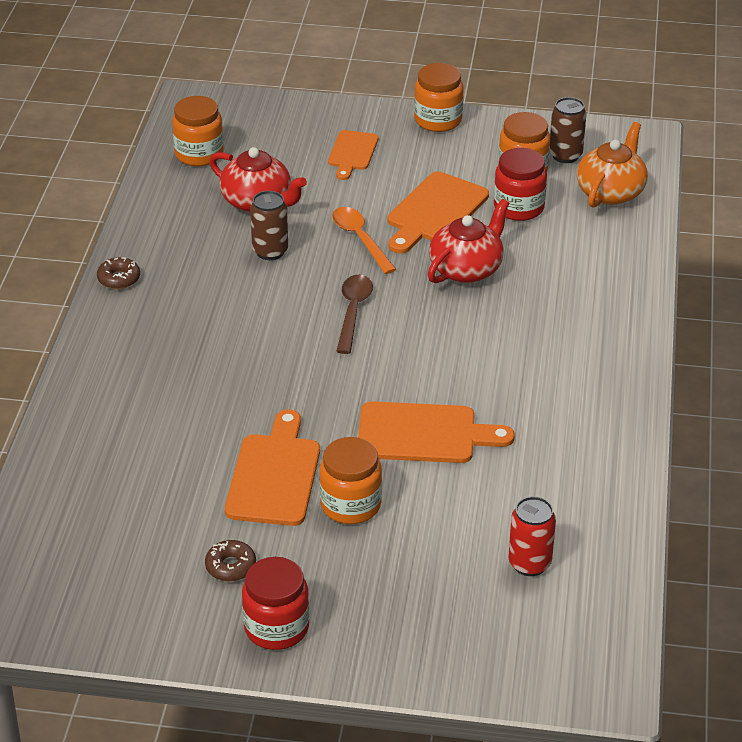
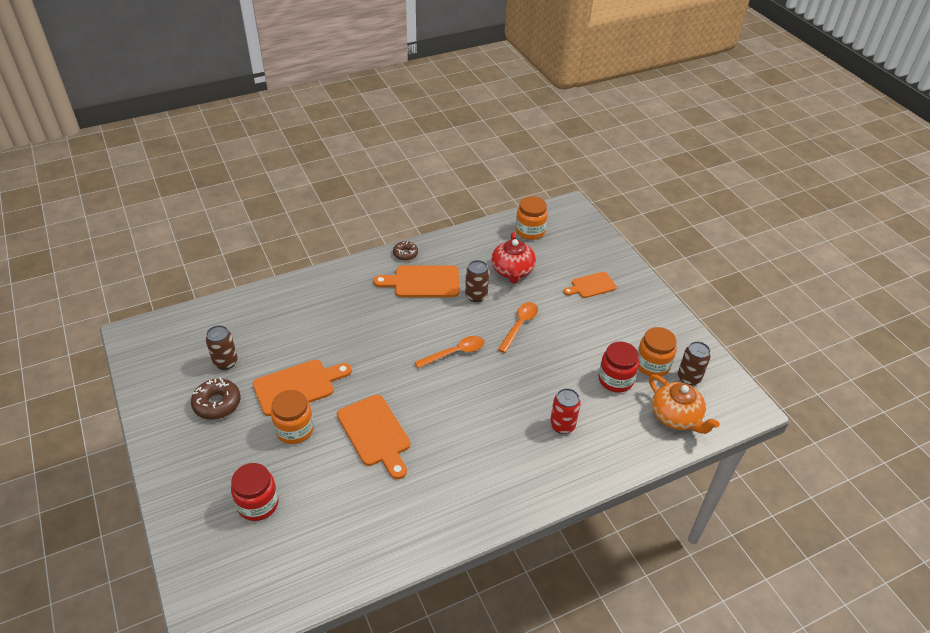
camera: 55 degrees right, 5 degrees up
(156, 532) = (225, 362): none -> brown can
(230, 566) = (217, 403): brown donut -> brown donut, size x1.58
(276, 628) = (181, 445): red jar -> red jar (258, 504)
(353, 311) = (455, 353): brown spoon -> orange spoon
(435, 212) = (574, 344): orange cutting board -> orange cutting board (423, 282)
(438, 120) = (659, 305): orange jar -> none
(467, 269) = (536, 383): red teapot -> none
(529, 563) = (296, 538): red can -> red can (562, 425)
(611, 192) = (676, 417): orange teapot -> orange teapot turned 60 degrees clockwise

